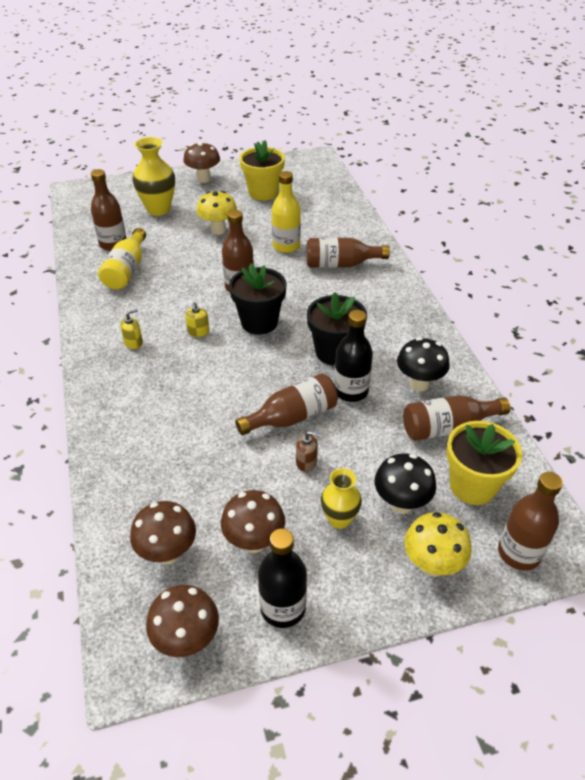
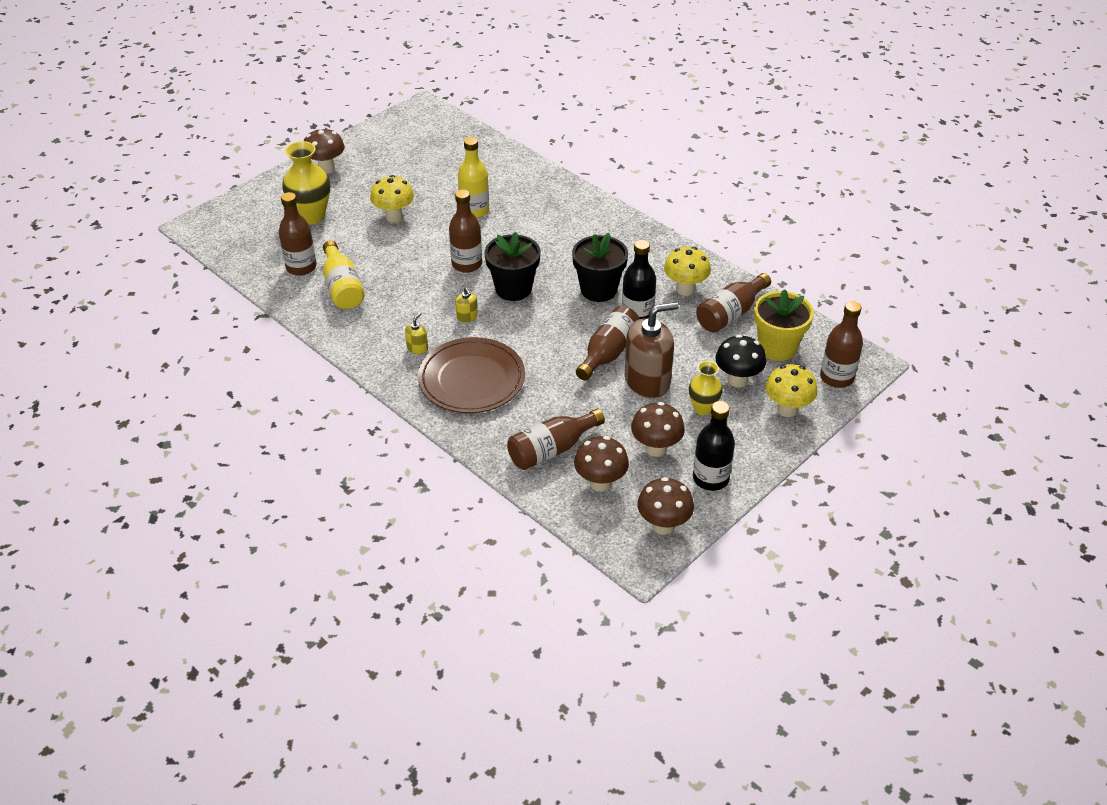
camera: 30 degrees left, 0 degrees up
(150, 389) = (471, 379): none -> brown plate
(263, 193) = (403, 163): yellow flower pot -> none
(306, 462) = (647, 381): brown soap dispenser -> brown soap dispenser, size x2.36
(341, 264) = (540, 211): brown bottle -> brown bottle (552, 449)
(419, 384) = (685, 289): black mushroom -> yellow mushroom

